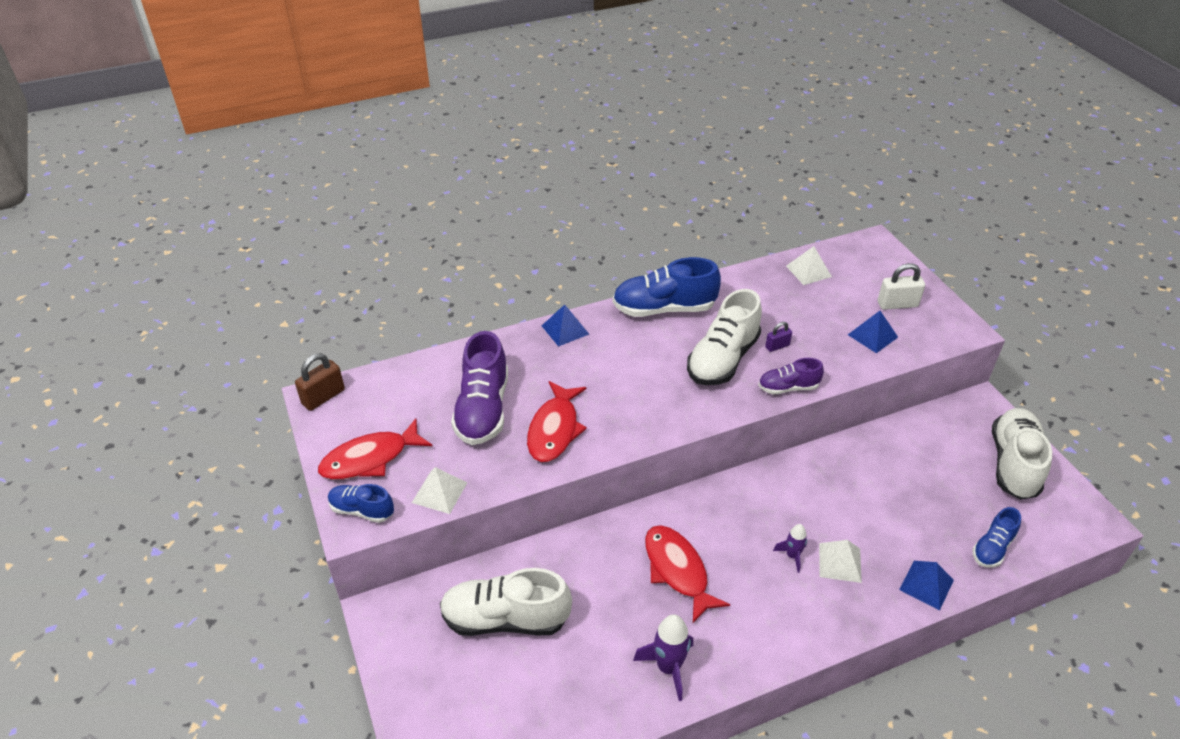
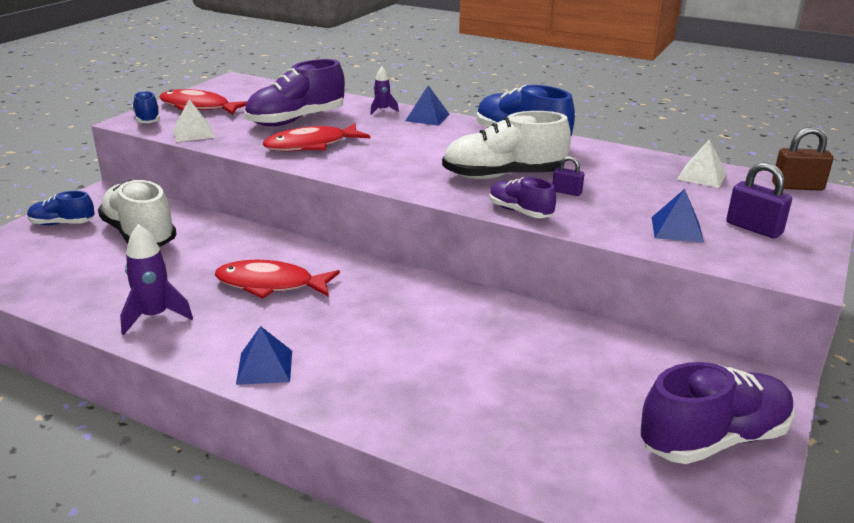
camera: 50 degrees right, 15 degrees down
(323, 397) = (238, 81): brown padlock -> brown padlock (797, 187)
(677, 570) = (270, 284): red fish -> red fish turned 105 degrees counterclockwise
(792, 556) = (359, 334): purple rocket -> purple rocket (382, 110)
(840, 562) = (386, 364): white pyramid -> none
(897, 304) = (754, 228): white padlock -> purple padlock
(926, 584) = (425, 431): blue pyramid -> blue pyramid (265, 367)
(992, 548) = (547, 465): blue shoe -> blue shoe (62, 224)
(1013, 464) = (713, 439): white shoe -> purple shoe

